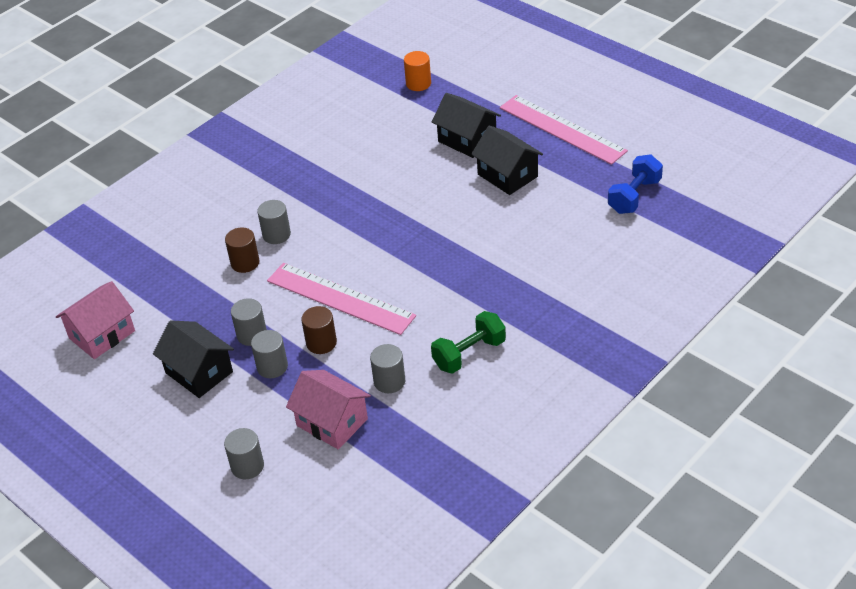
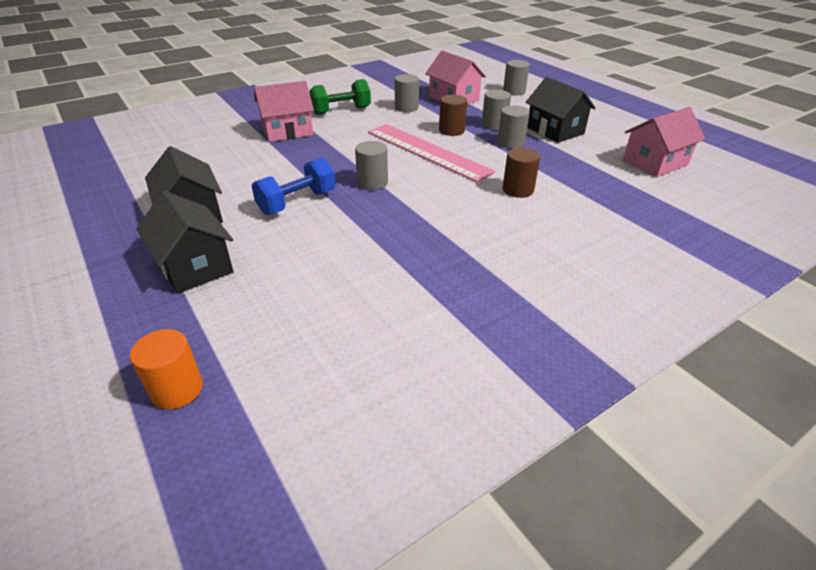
camera: 170 degrees left, 5 degrees down
(276, 235) = (481, 207): grey cylinder -> grey cylinder (372, 182)
(507, 297) = (287, 131): none -> pink house
(562, 129) = (69, 252): pink ruler -> none
(634, 196) = (98, 173): blue dumbbell -> blue dumbbell (297, 202)

